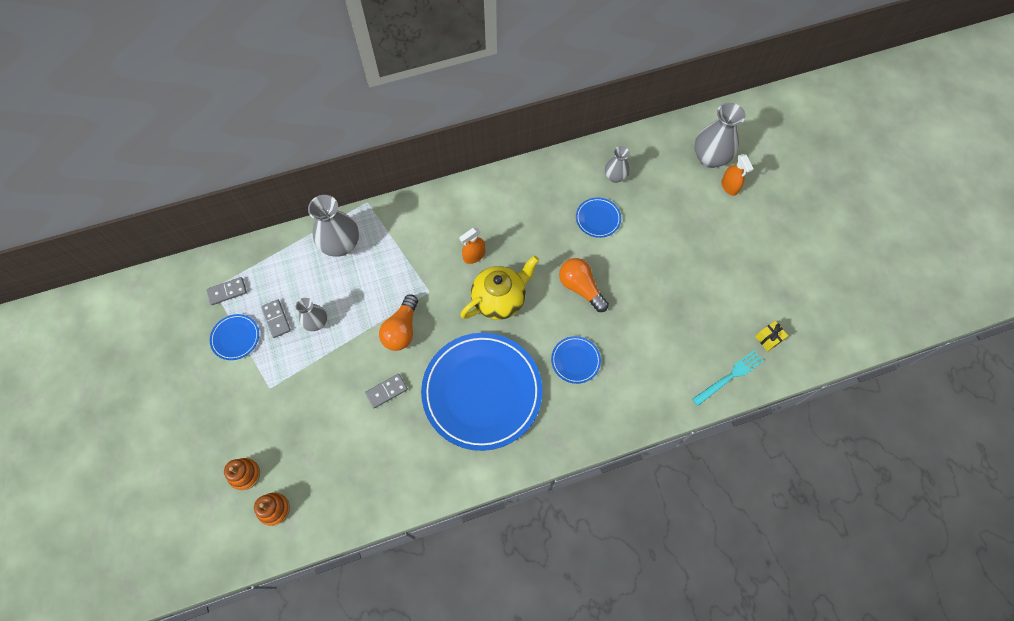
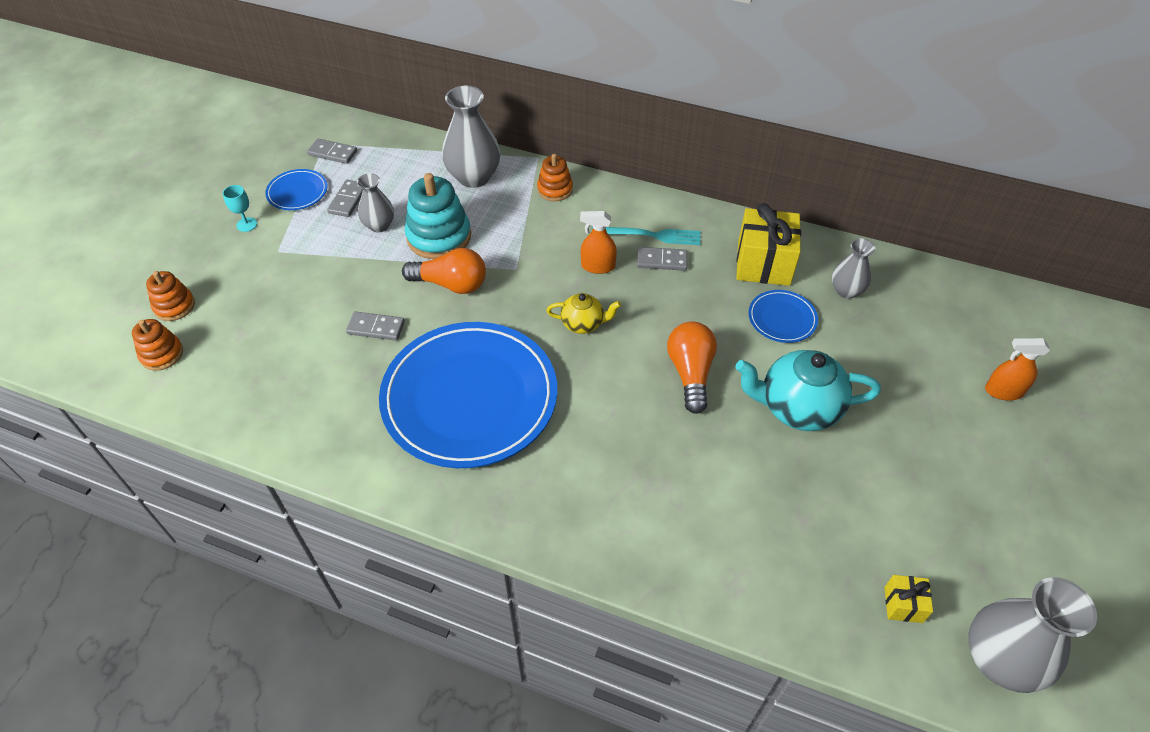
camera: 40 degrees right, 15 degrees down
(227, 385) = (247, 224): none -> turquoise goblet
(362, 303) = (439, 237): none -> turquoise stacking toy
(400, 219) = (555, 189): none -> orange stacking toy
(402, 330) = (451, 284): orange light bulb -> orange light bulb turned 135 degrees counterclockwise
(500, 299) = (583, 324): yellow teapot -> yellow teapot, size x0.55
(505, 226) = (662, 260): none -> grey domino
(560, 189) = (763, 263): none -> yellow gift
(575, 360) = (608, 442): blue plate -> none
(647, 268) = (797, 408): none -> turquoise teapot
(710, 158) = (1002, 345): grey vase -> grey vase (999, 660)
(729, 186) = (1003, 391): orange spray bottle -> orange spray bottle turned 75 degrees clockwise
(729, 377) = (799, 608): turquoise fork -> turquoise fork (650, 235)

